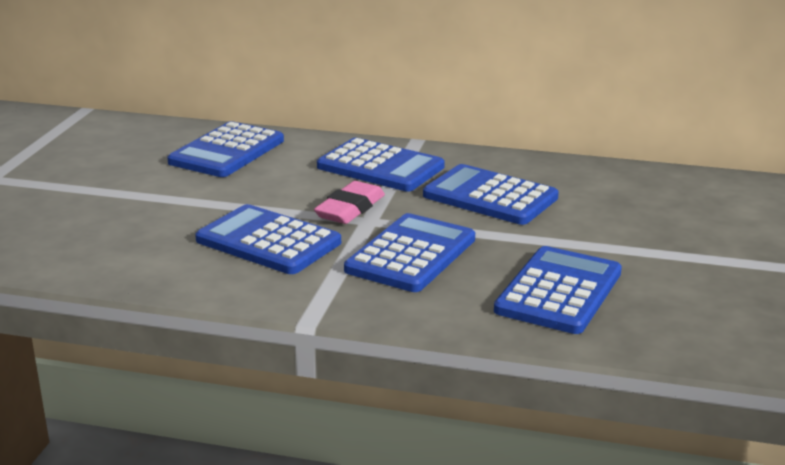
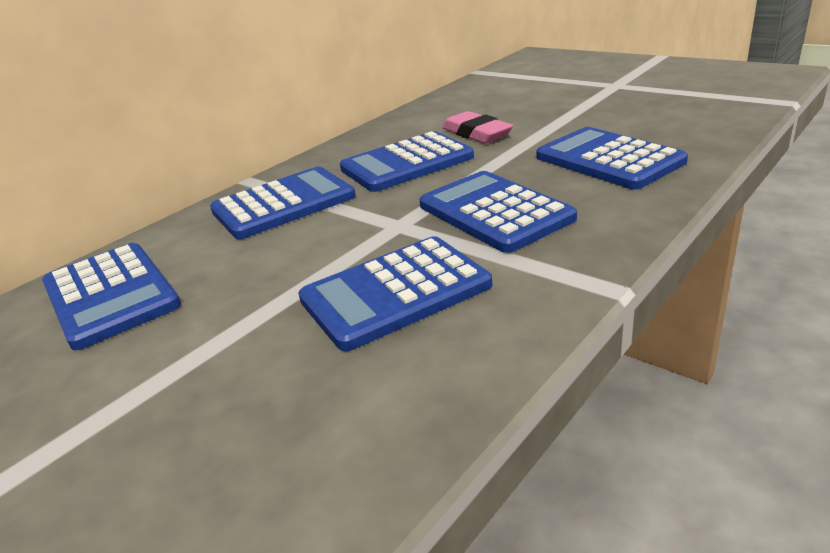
camera: 60 degrees left, 5 degrees up
(350, 209) = (362, 231): pink eraser -> pink eraser (476, 133)

